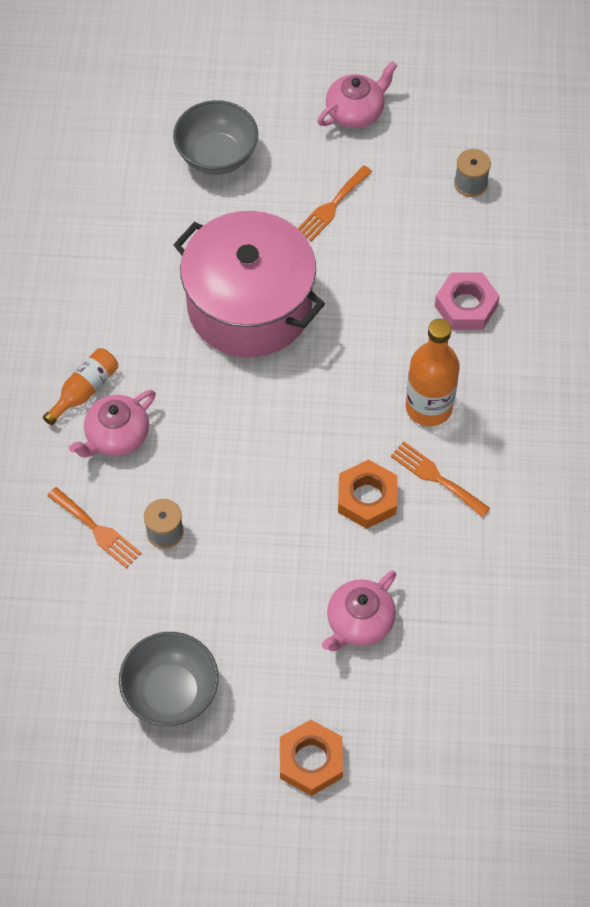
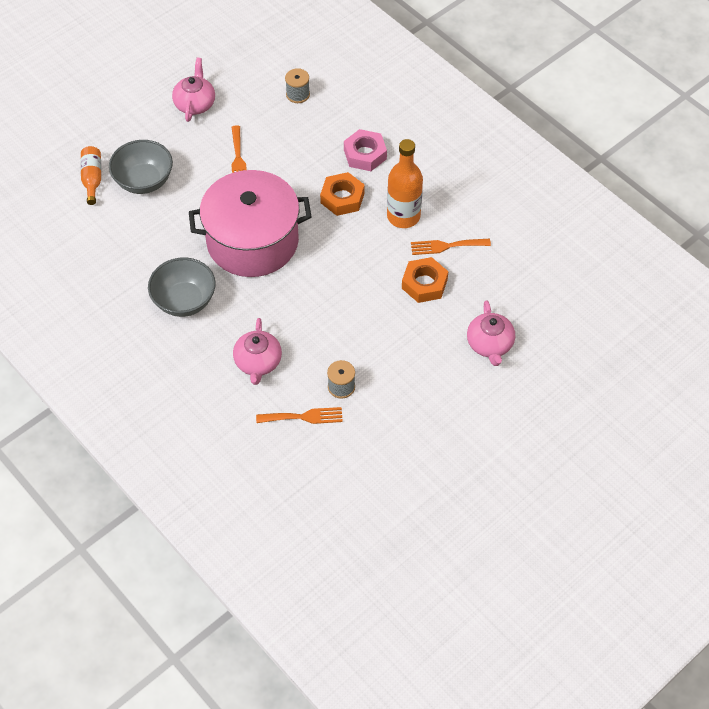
camera: 45 degrees left, 5 degrees down
(84, 390) = (212, 354): orange bottle -> orange bottle (92, 179)
(171, 692) = (438, 460): grey bowl -> grey bowl (184, 301)
(311, 760) = (544, 428): orange nut -> orange nut (342, 198)

